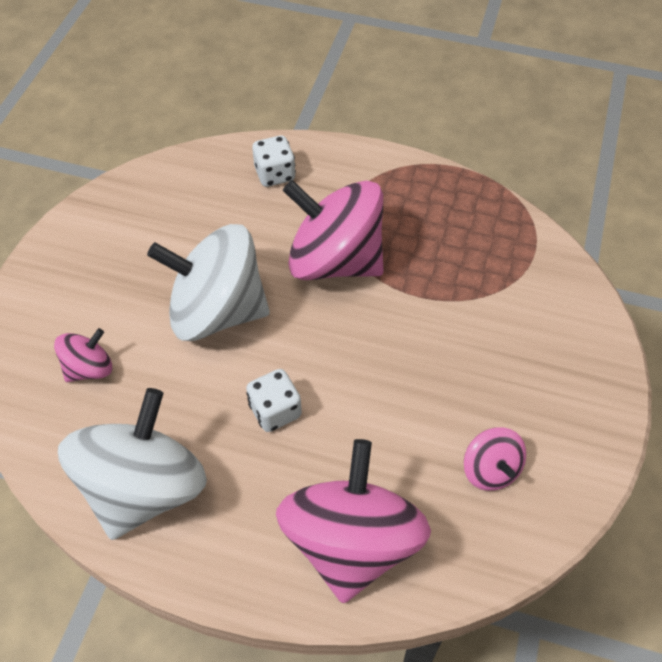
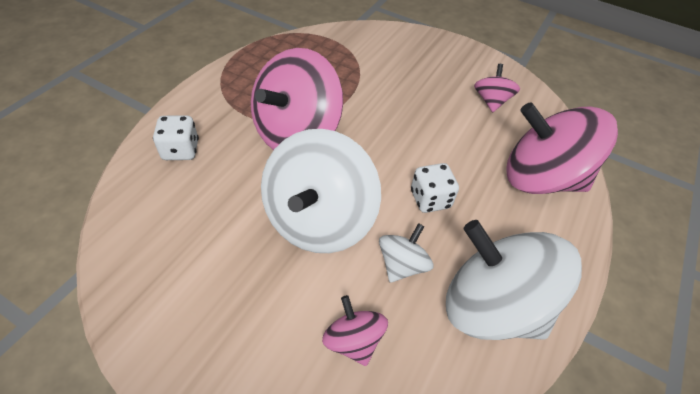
camera: 80 degrees left, 5 degrees down
(178, 395) = (402, 265): none -> white spinning top
(490, 469) = (491, 101): pink spinning top -> pink spinning top turned 75 degrees counterclockwise

